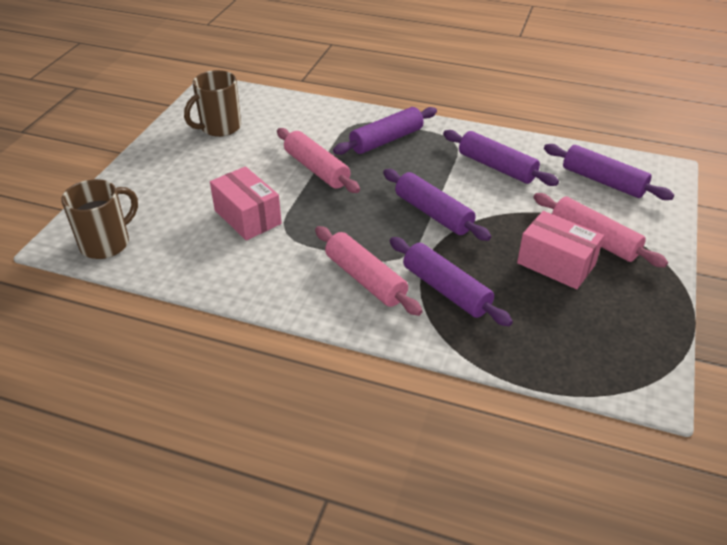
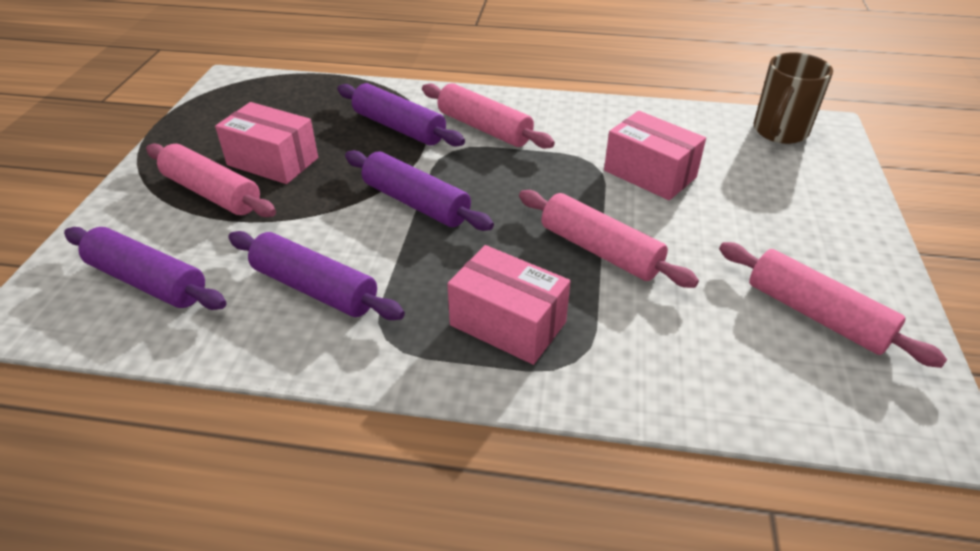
camera: 170 degrees right, 0 degrees up
(219, 127) = (816, 315): brown mug -> pink rolling pin
(386, 140) = (508, 323): purple rolling pin -> pink box

